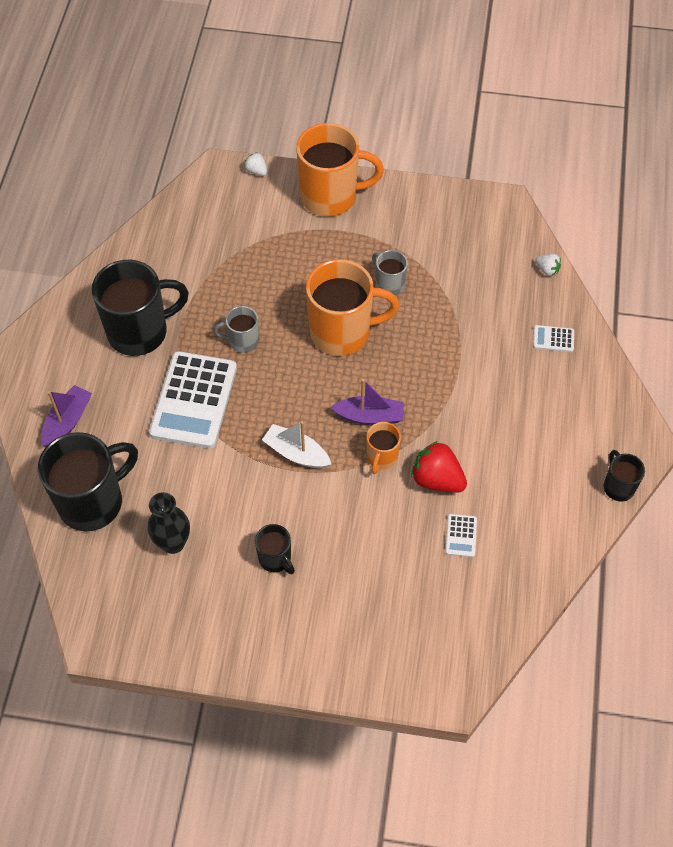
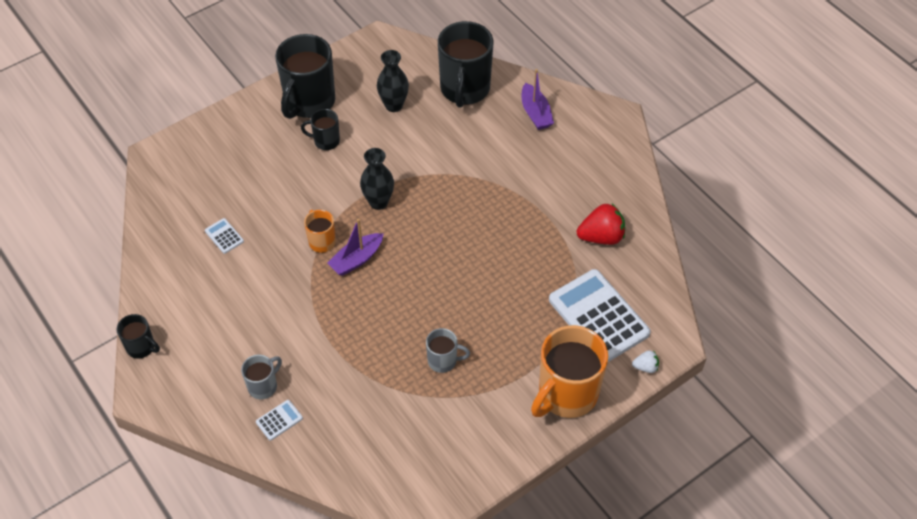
camera: 135 degrees right, 5 degrees down
(140, 332) = (566, 191): black mug -> black mug (309, 102)
(194, 400) = (478, 181): white calculator -> white calculator (598, 316)
(242, 341) = (495, 239): grey mug -> grey mug (263, 386)
(296, 453) = (378, 202): white boat -> black vase
(342, 332) = (436, 298): orange mug -> none
(437, 479) = (272, 256): red strawberry -> red strawberry (601, 237)
(547, 270) = (335, 477): white strawberry -> none

